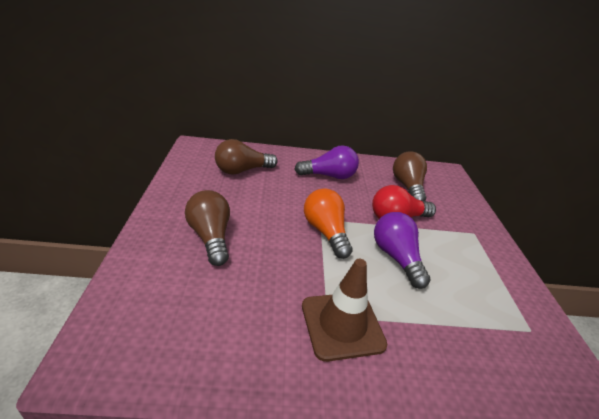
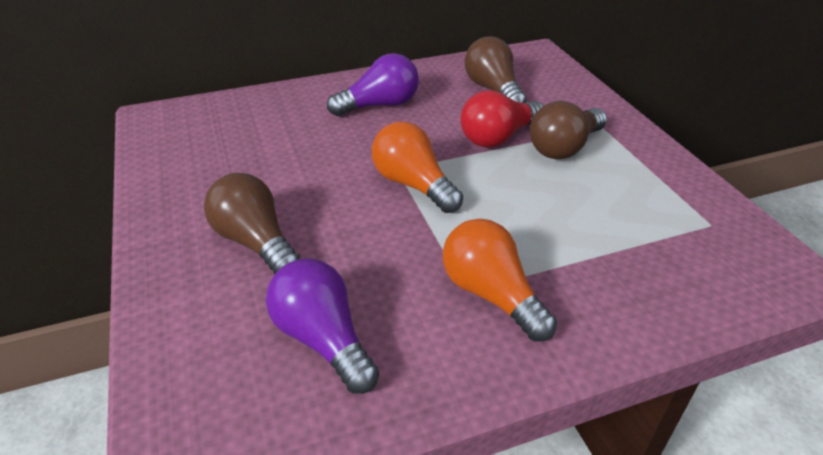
camera: 15 degrees left, 5 degrees up
(242, 170) = (249, 133): brown light bulb -> brown light bulb (564, 147)
(342, 325) = (491, 294): brown traffic cone -> orange light bulb
(396, 258) = (520, 189): purple light bulb -> purple light bulb (323, 339)

